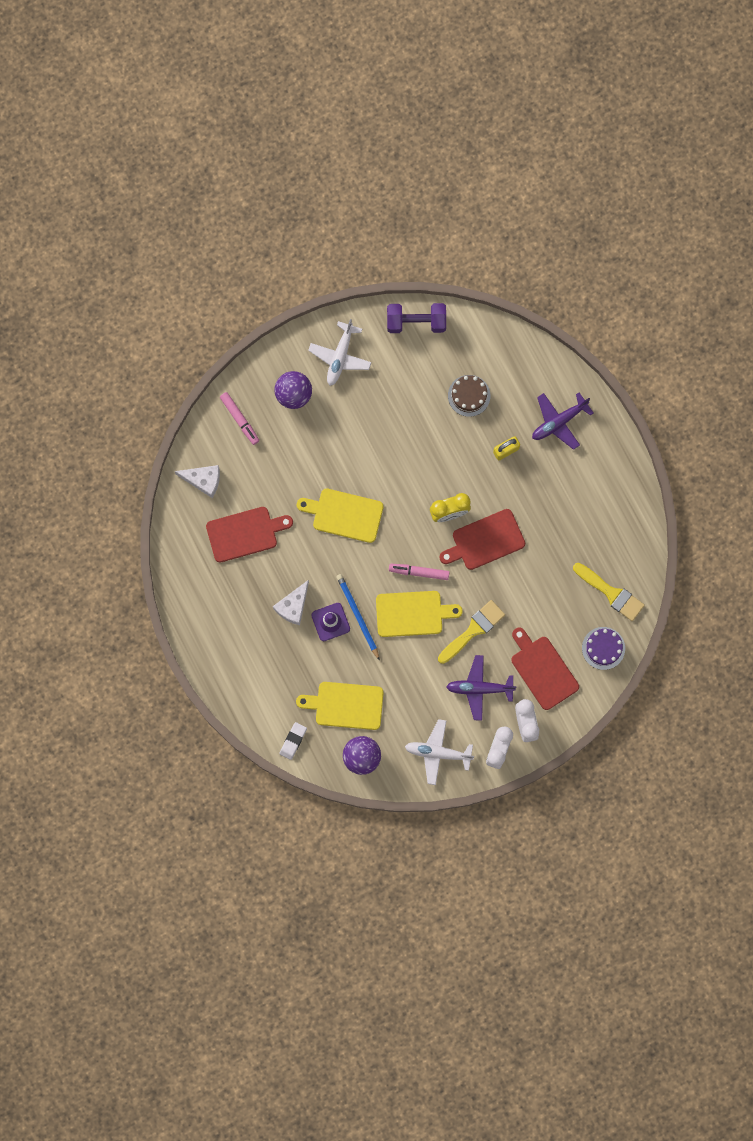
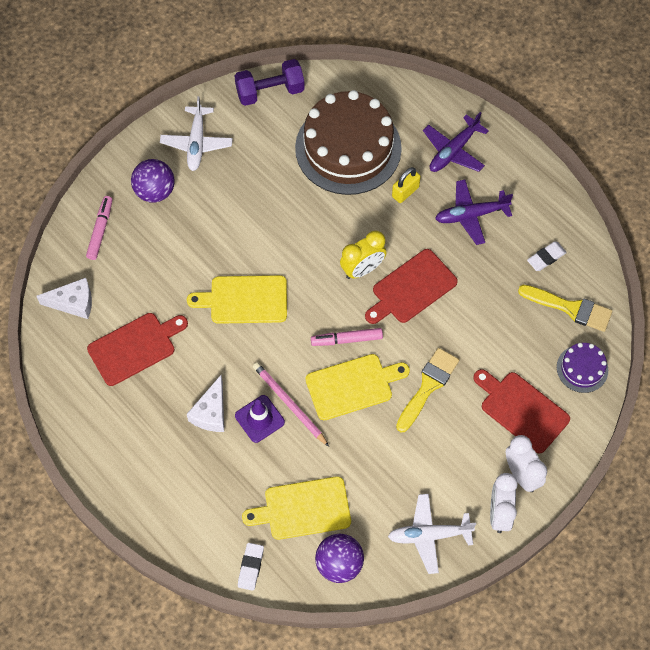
camera: 15 degrees left, 15 degrees down
(239, 419) = (100, 230): pink marker -> pink marker turned 120 degrees counterclockwise
(357, 616) = (289, 404): blue pencil -> pink pencil
(469, 395) = (348, 148): brown cake -> brown cake, size x2.21
(479, 688) = (455, 449): purple plane -> purple plane (471, 215)
(606, 542) = (546, 257): none -> white eraser

